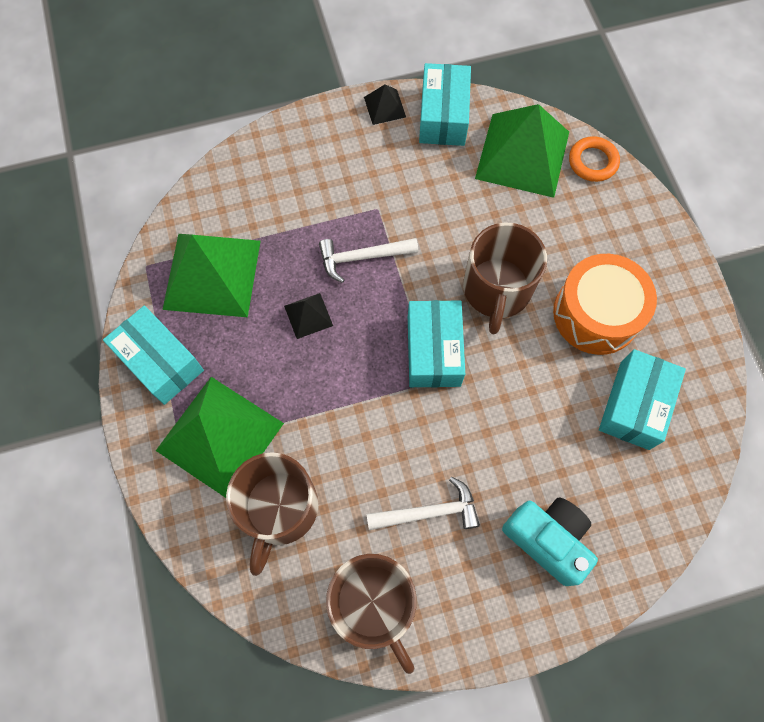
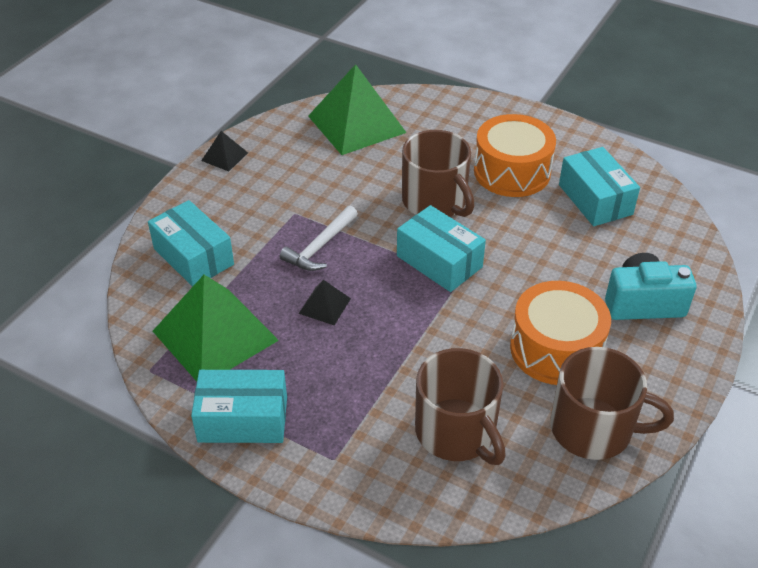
camera: 45 degrees left, 25 degrees down
(219, 436) = (354, 426): green pyramid -> none
(428, 512) = (556, 349): white hammer -> orange drum
(443, 116) = (275, 137): turquoise box -> turquoise box (193, 256)
(592, 162) = (406, 100): orange ring -> none

